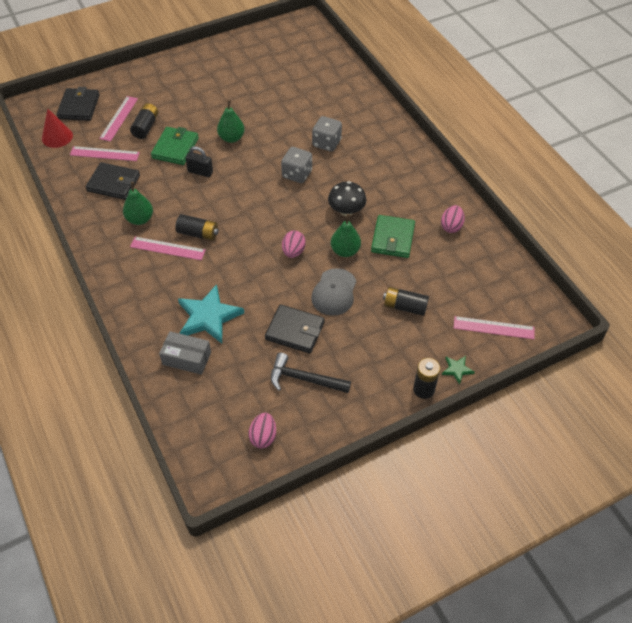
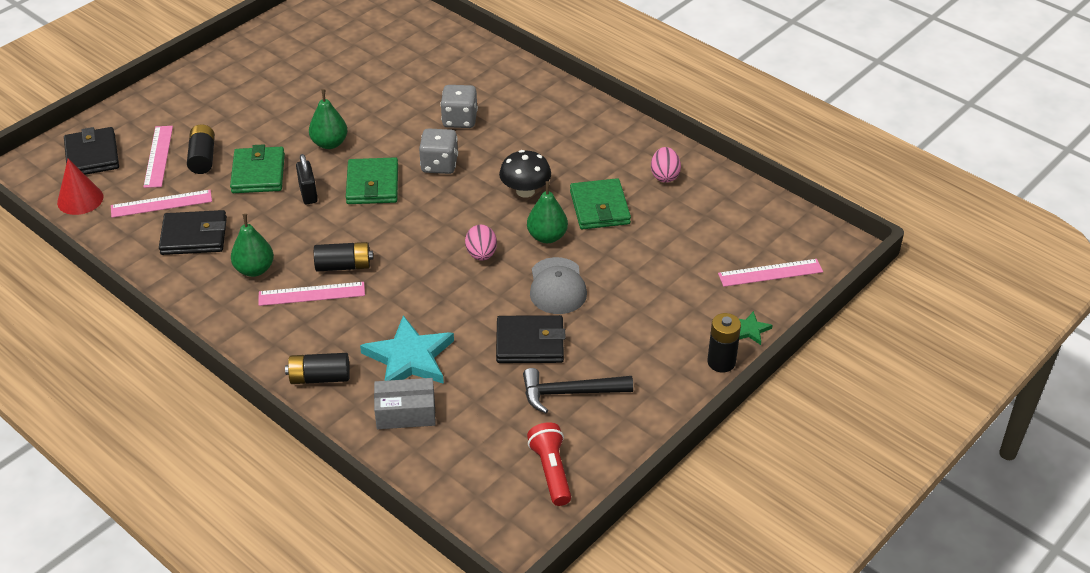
camera: 20 degrees left, 10 degrees down
(200, 172) = (308, 193): black padlock -> black padlock turned 75 degrees clockwise
(245, 177) = (372, 184): none -> green wallet
(263, 437) = (551, 471): pink egg -> red flashlight
(405, 307) = (653, 279): black battery -> black battery (319, 378)

